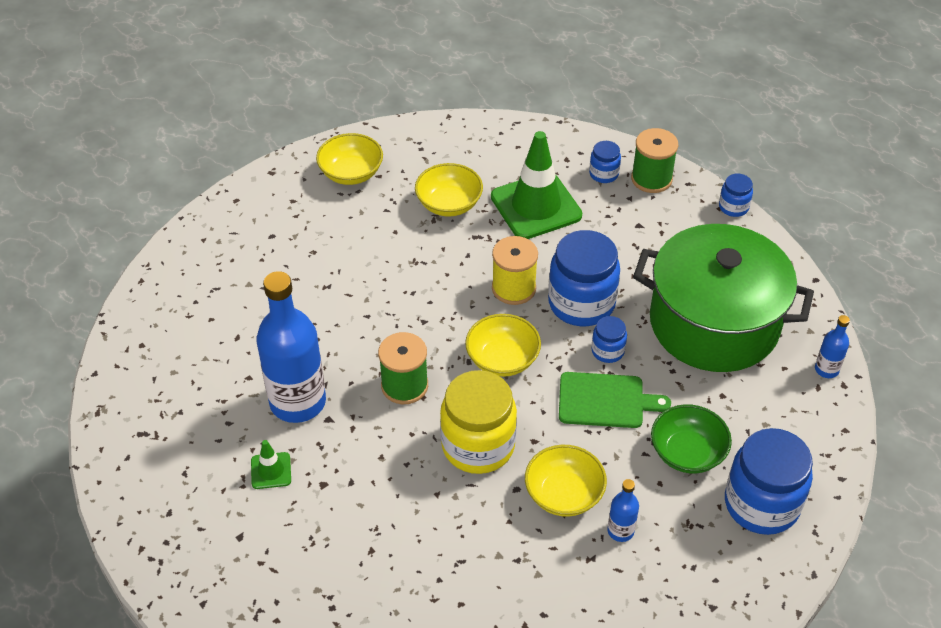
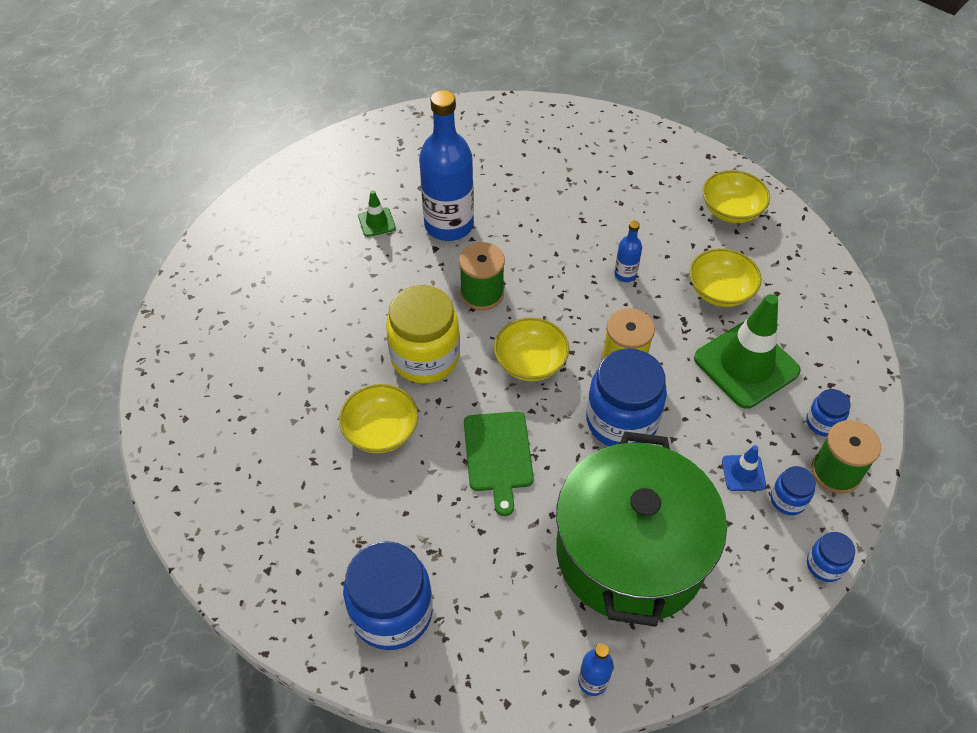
camera: 80 degrees right, 5 degrees up
(607, 351) = (563, 451): blue jar -> blue jar (788, 500)
(620, 531) = (345, 483): blue bottle -> blue bottle (625, 274)
(646, 234) = (743, 473): none -> blue traffic cone
(687, 453) = (446, 536): green bowl -> none

